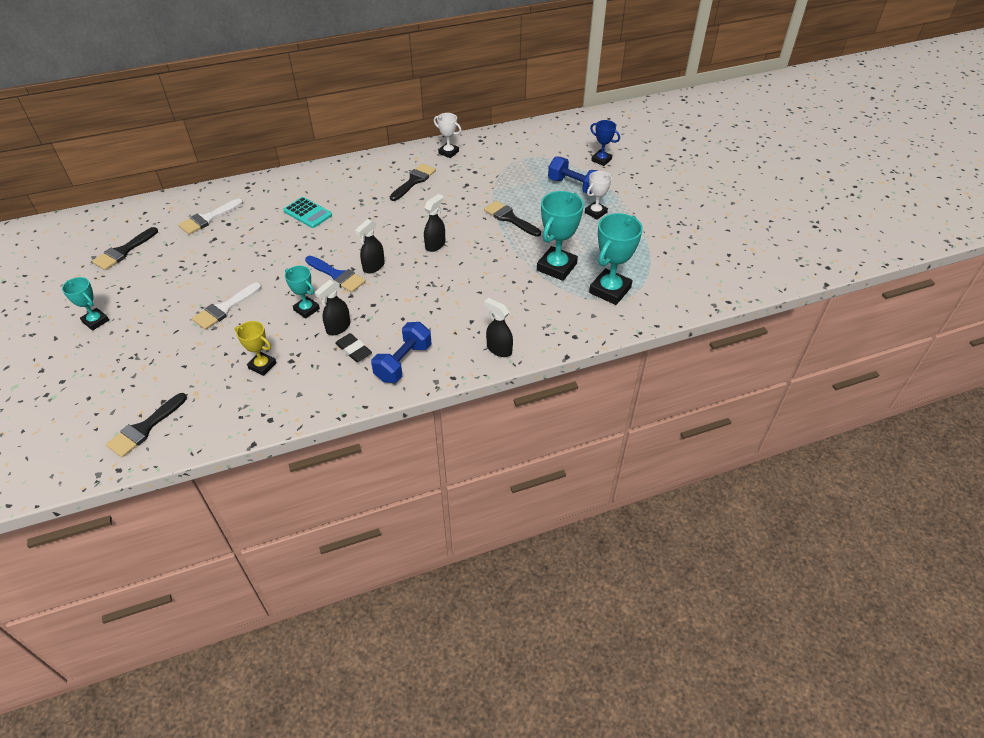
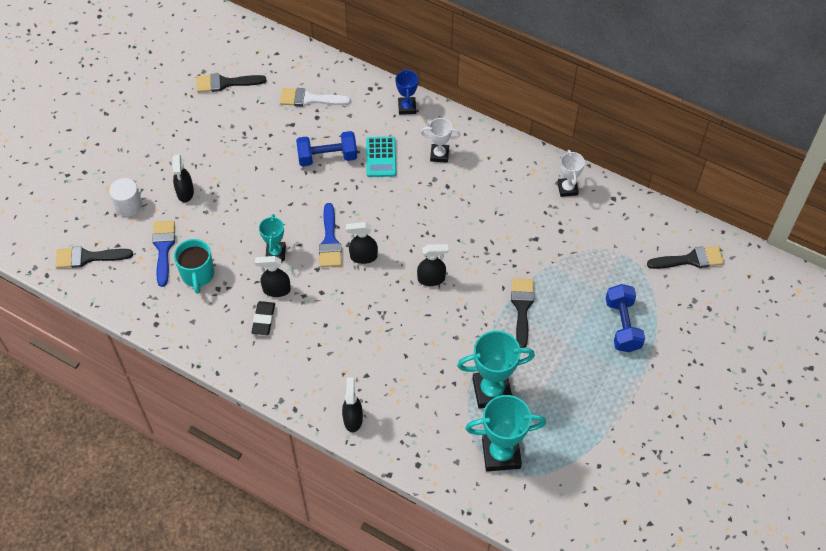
camera: 50 degrees right, 10 degrees up
(96, 321) = (148, 136): turquoise trophy -> none
(137, 371) = (128, 205): none -> white cylinder
(179, 329) = (185, 192): none -> black spray bottle
(209, 372) = (163, 248): none -> blue brush
(225, 308) = (229, 200): white brush -> none
(262, 365) = (198, 275): yellow trophy -> turquoise mug
(403, 362) = (280, 363): blue dumbbell -> blue dumbbell (327, 157)
(414, 181) = (498, 196): black brush -> black brush (690, 259)
(595, 212) = (600, 370): white trophy -> white trophy (439, 155)
(601, 160) = (690, 319): blue trophy -> blue trophy (407, 107)

